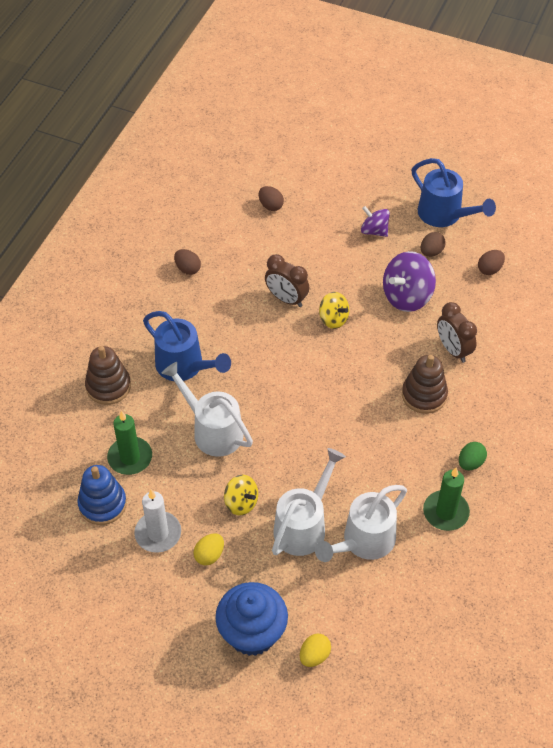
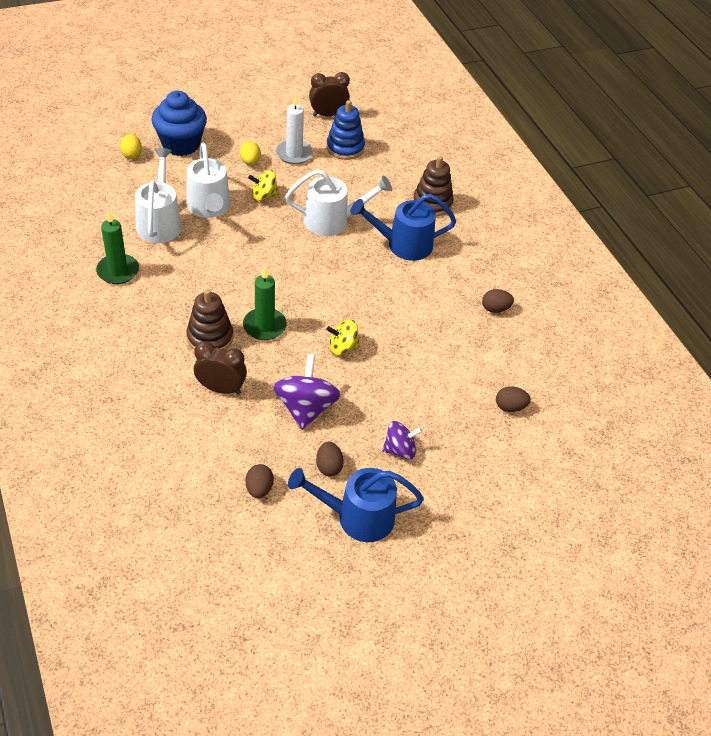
camera: 130 degrees right, 5 degrees down
(130, 457) = (363, 177): green candle -> green candle (264, 326)
(286, 299) = (396, 338): brown clock -> brown clock (328, 115)
(470, 463) = (128, 313): green egg -> none

